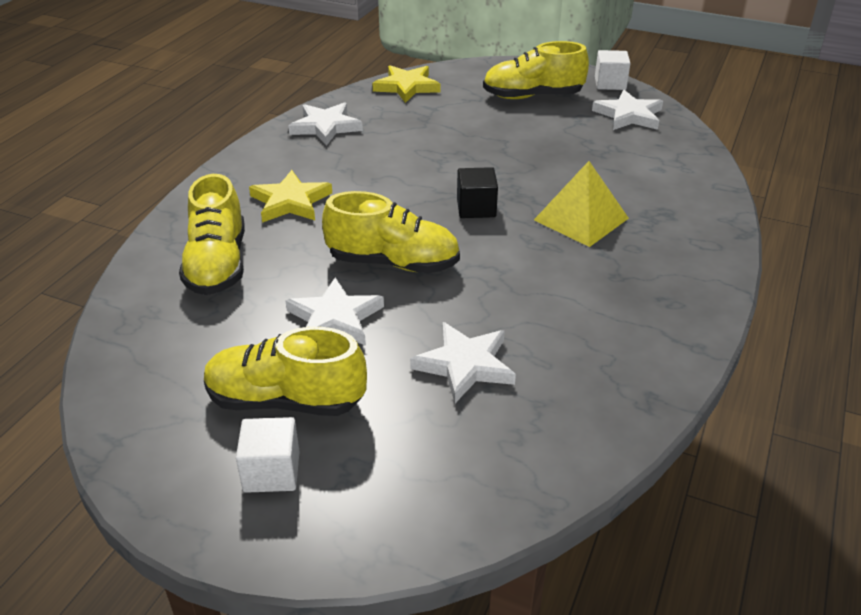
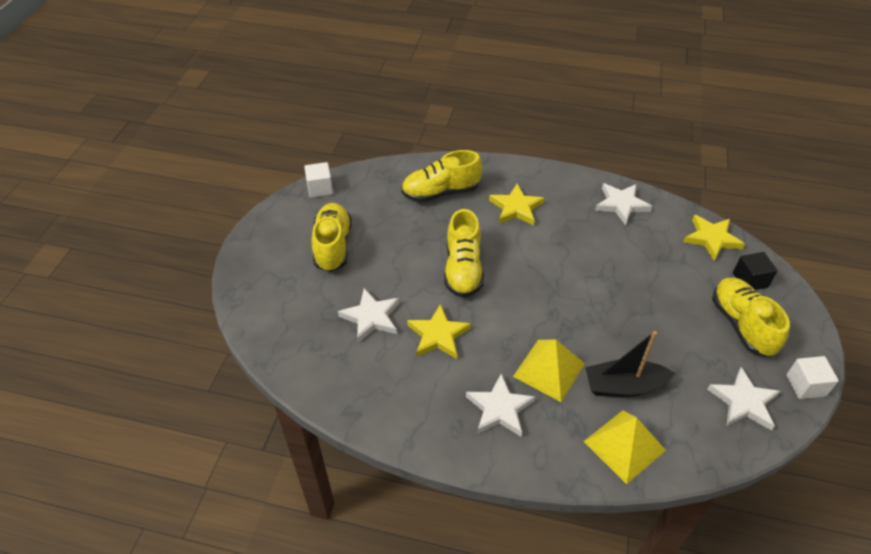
camera: 80 degrees right, 10 degrees up
(271, 472) = (284, 252): white cube -> white cube (320, 188)
(335, 318) = (402, 252): white star -> white star (500, 408)
(476, 208) = (542, 304): black cube -> black cube (750, 280)
(513, 300) = (438, 335): none -> yellow star
(607, 175) = (624, 386): none -> black boat
(685, 188) = (624, 445): none -> yellow pyramid

